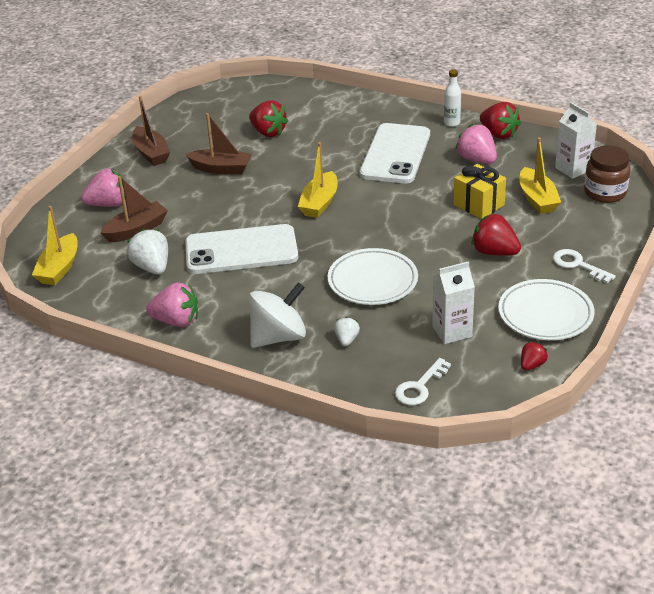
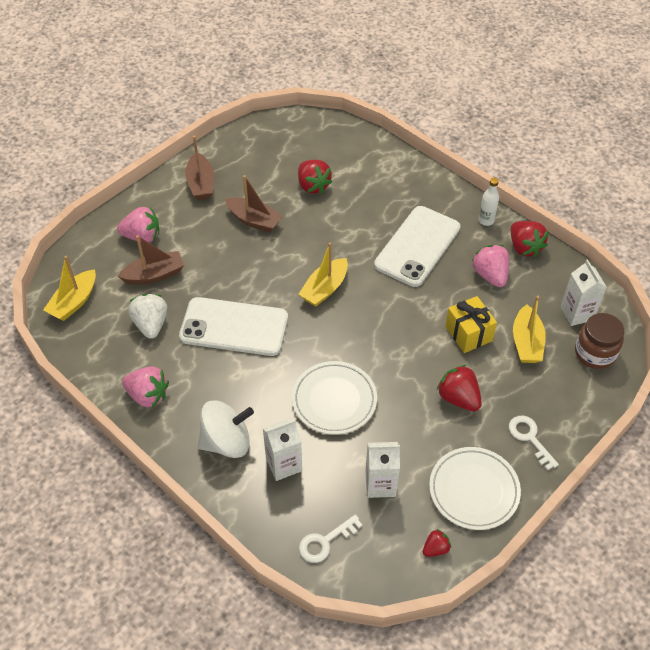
camera: 15 degrees right, 15 degrees up
(346, 340) = (284, 464): white strawberry -> white carton

